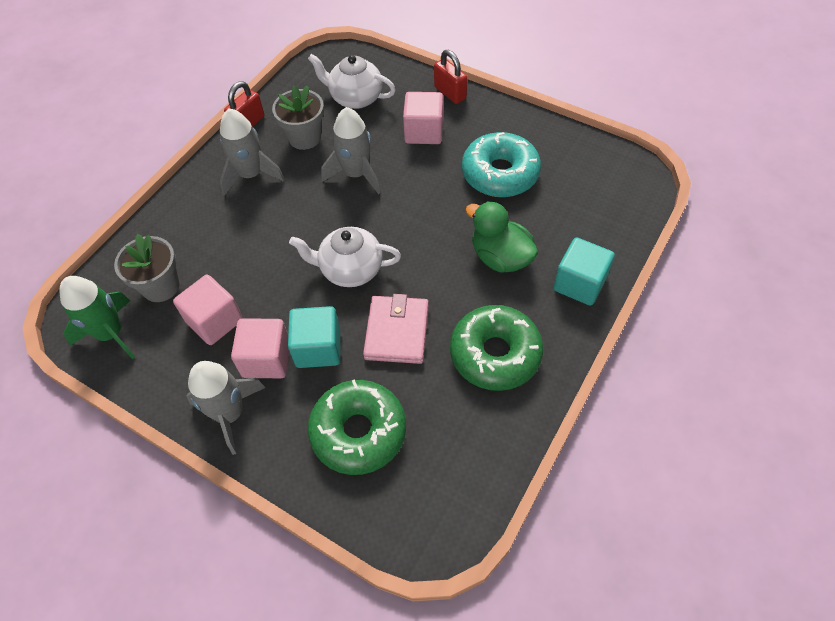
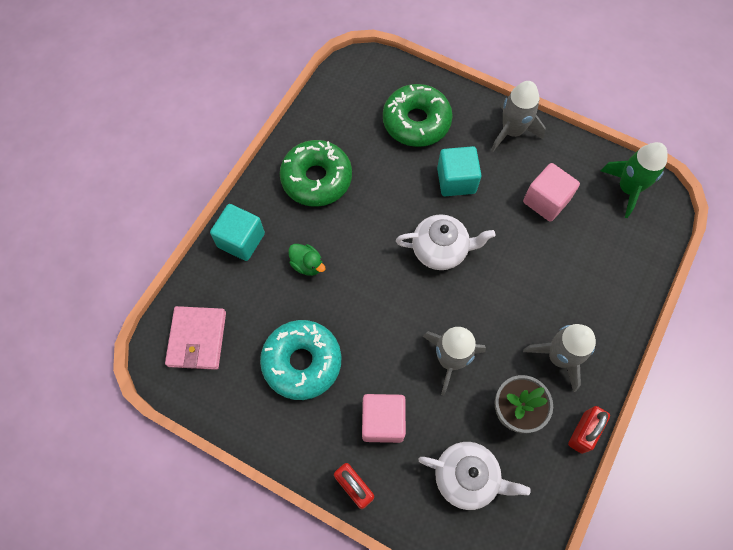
camera: 175 degrees right, 10 degrees up
(161, 286) = (603, 231): grey flower pot -> none
(266, 359) = (495, 171): pink cube -> none
(397, 332) = (395, 195): pink wallet -> pink wallet (197, 339)
(500, 257) = (307, 265): green duck -> green duck, size x0.60

